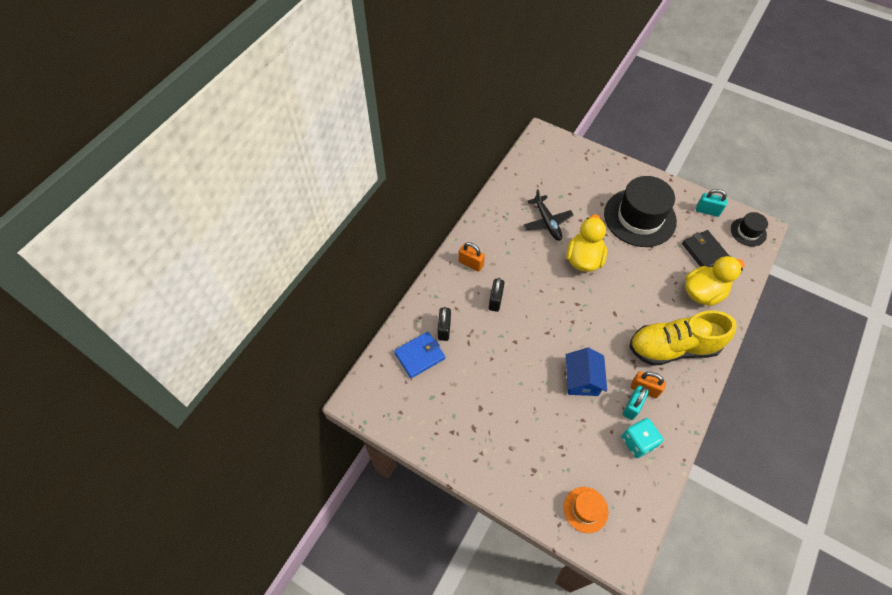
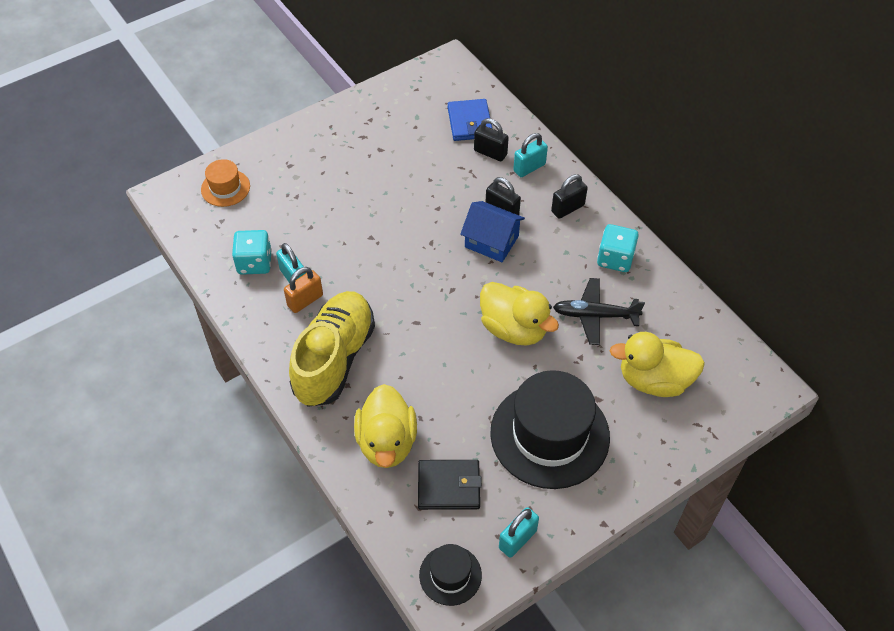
camera: 115 degrees right, 5 degrees down
(446, 299) = (529, 168): none -> turquoise padlock
(471, 263) = (567, 208): orange padlock -> black padlock
(498, 225) = (615, 259): none -> turquoise dice
(572, 183) = (654, 380): none -> yellow duck
(582, 379) = (354, 248): blue house -> blue house (491, 241)

